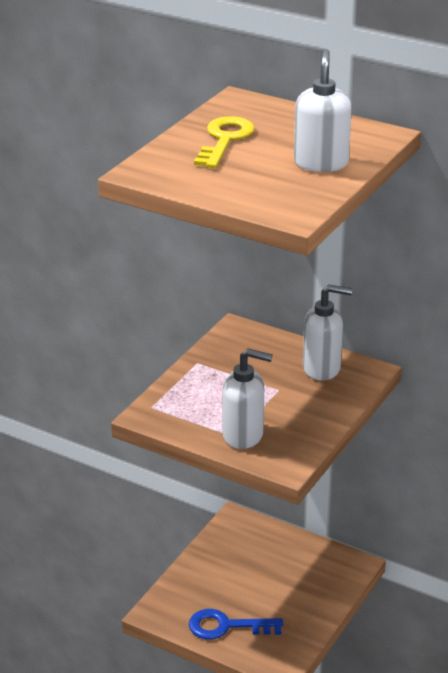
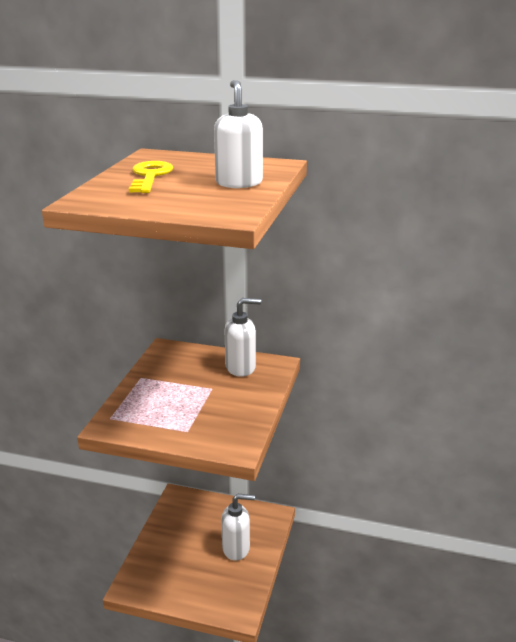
camera: 15 degrees left, 5 degrees down
(226, 626) = (189, 587): blue key -> none
(243, 435) = (194, 429): white soap dispenser -> white soap dispenser (236, 548)

